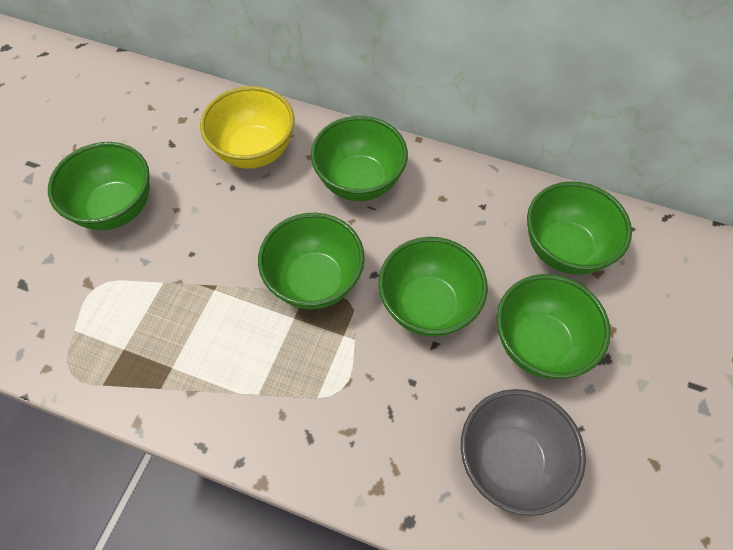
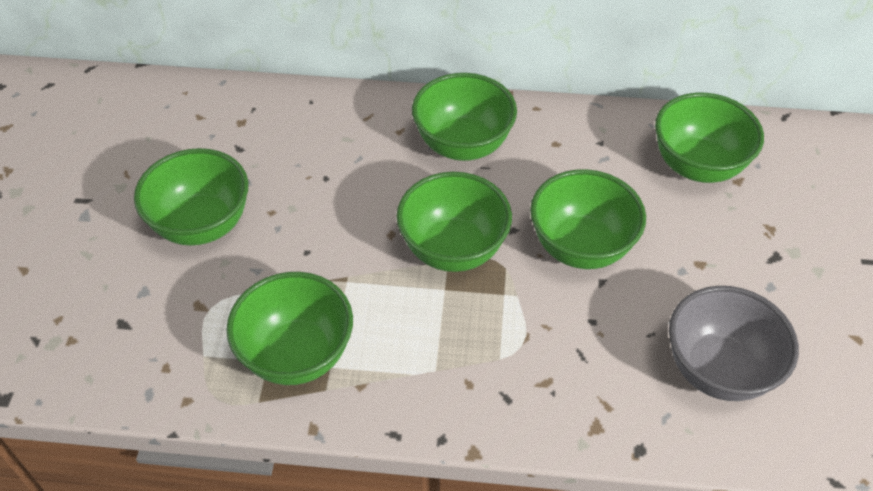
camera: 15 degrees left, 10 degrees down
(254, 151) = (336, 138): yellow bowl -> none
(539, 344) = (706, 257): green bowl -> green bowl (297, 355)

